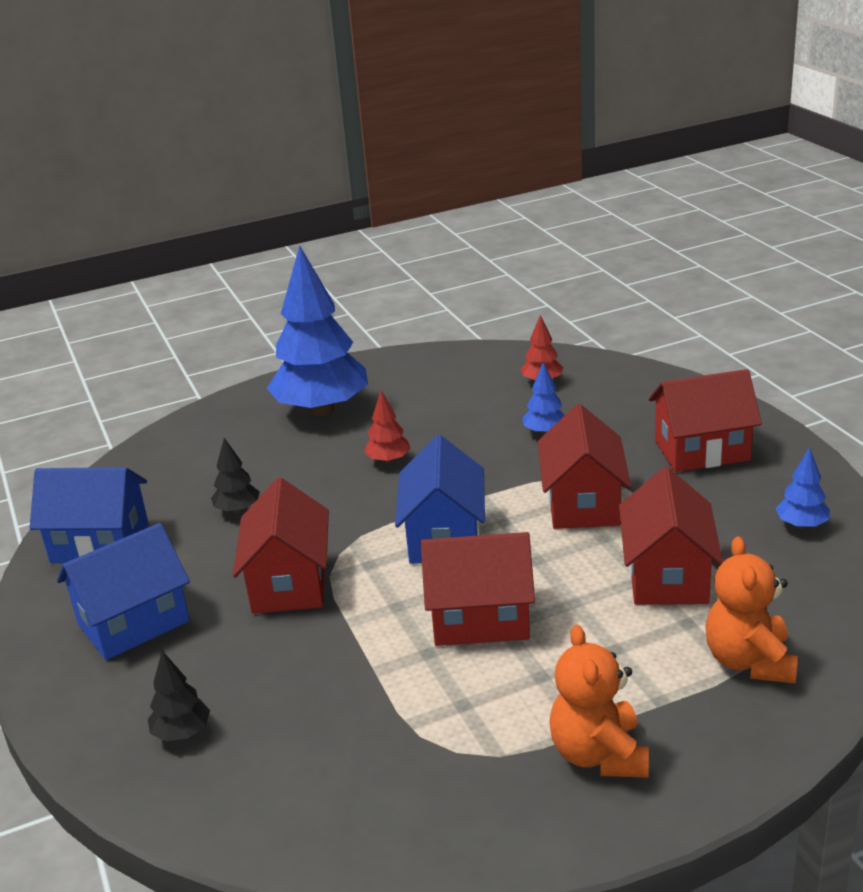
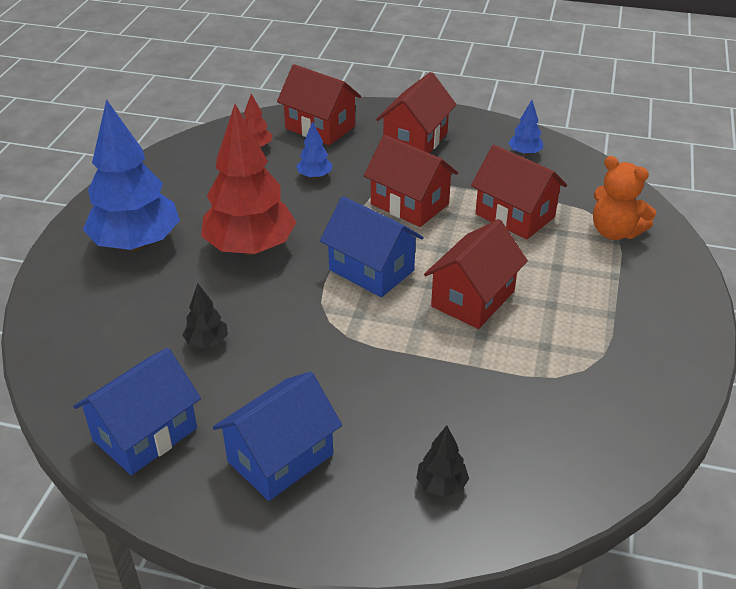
camera: 55 degrees left, 10 degrees up
(133, 623) = (280, 458): blue house -> blue house turned 45 degrees clockwise
(289, 583) = (333, 359): red house -> red house (320, 127)
(388, 460) = (250, 248): red tree -> red tree, size x2.34
(599, 755) = (637, 319): orange teddy bear -> none

